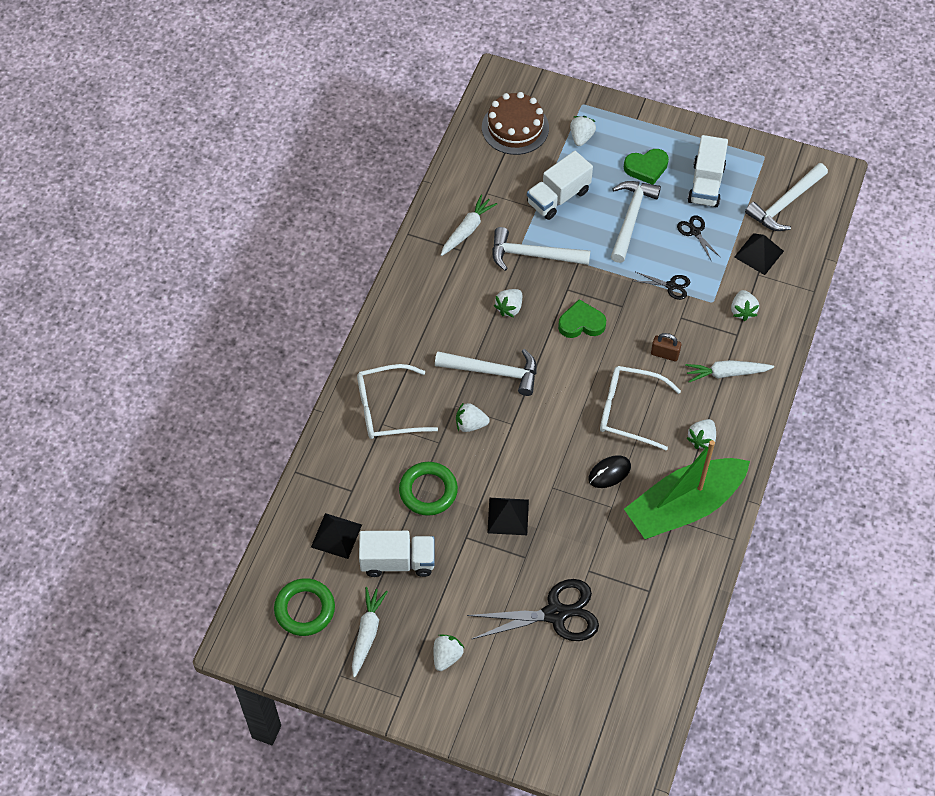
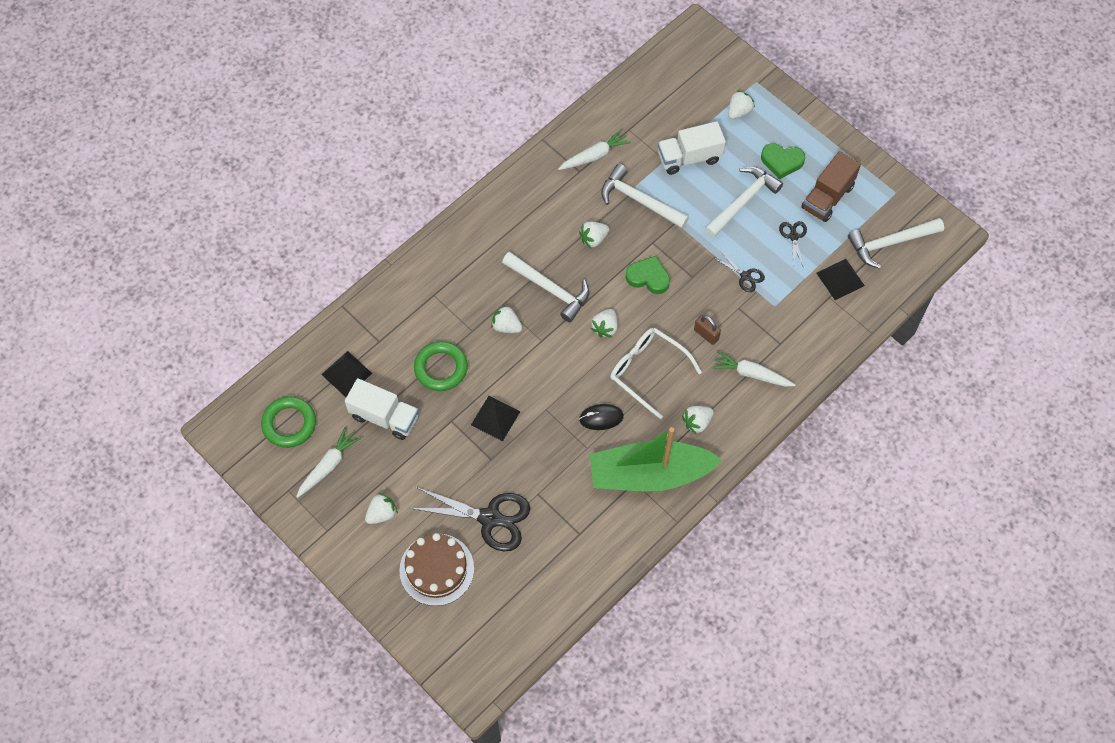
camera: 25 degrees right, 5 degrees up
(387, 409) = (444, 284): white glasses -> none
(515, 127) = (685, 81): brown cake -> brown cake (436, 569)
(706, 184) = (827, 197): white truck -> brown truck
(742, 311) = (797, 324): white strawberry -> white strawberry (605, 327)

